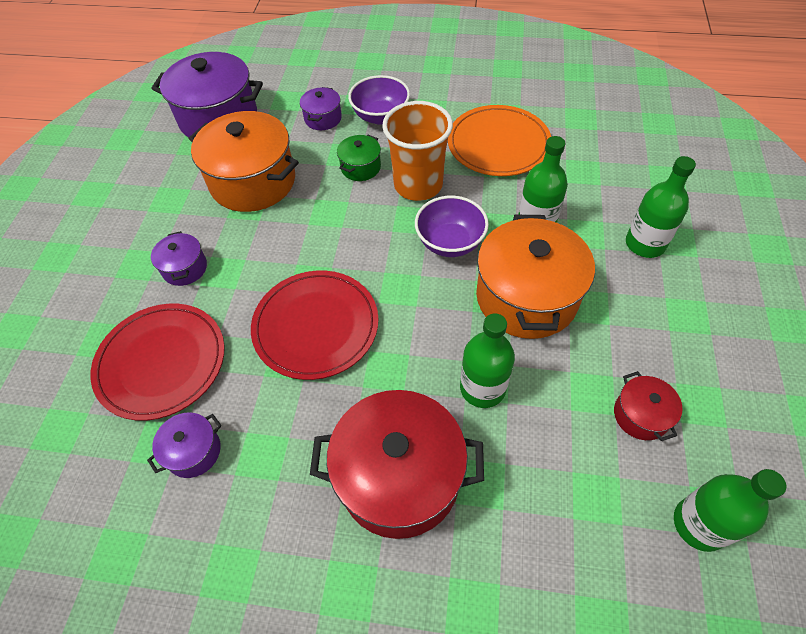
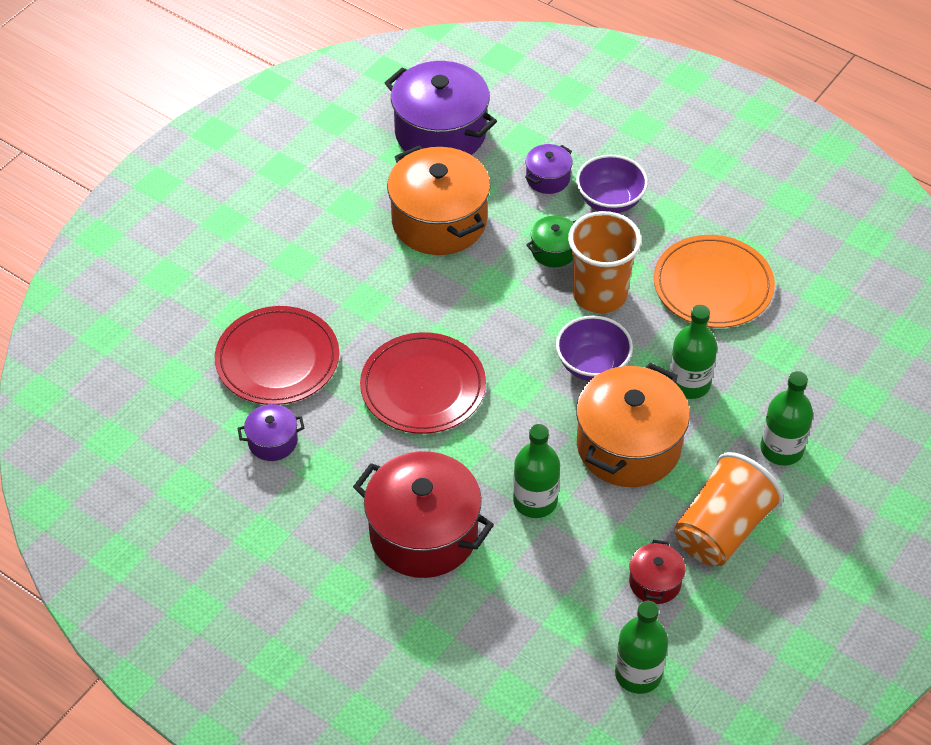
camera: 25 degrees right, 5 degrees down
(185, 268) = (334, 283): purple pot -> none
(655, 335) = (722, 529): none -> orange cup

